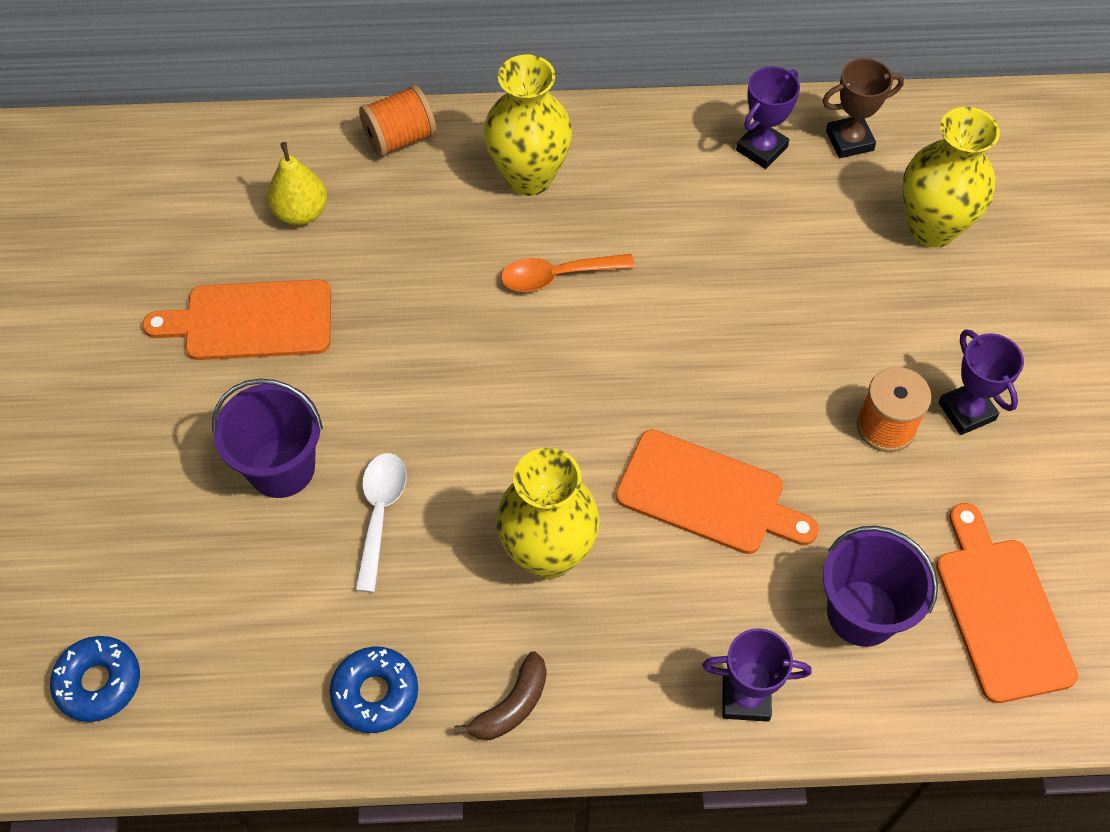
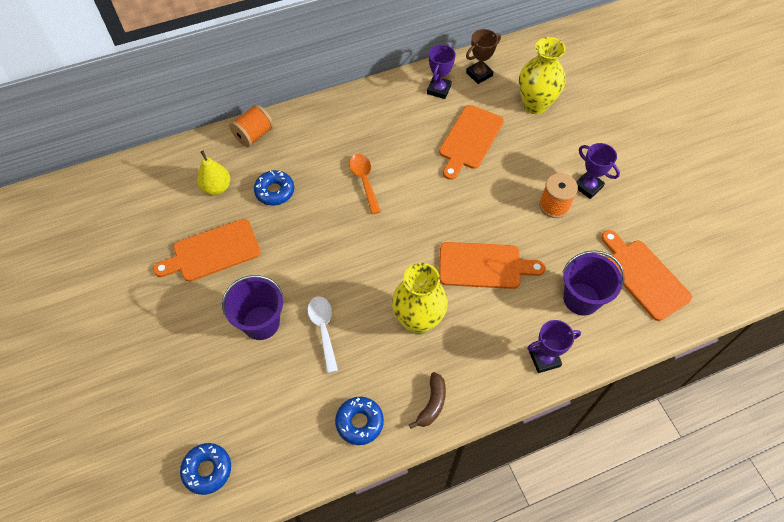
camera: 20 degrees left, 0 degrees up
(395, 248) = (275, 191): none -> blue donut
(529, 177) = (329, 135): yellow vase -> none
(557, 276) = (364, 181): orange spoon -> orange spoon turned 105 degrees clockwise
(779, 257) = (469, 140): none -> orange cutting board

